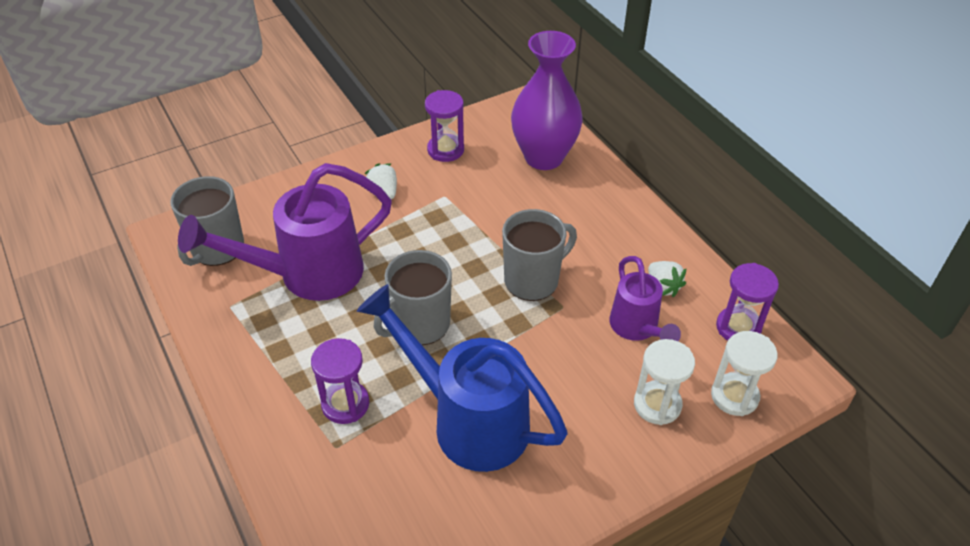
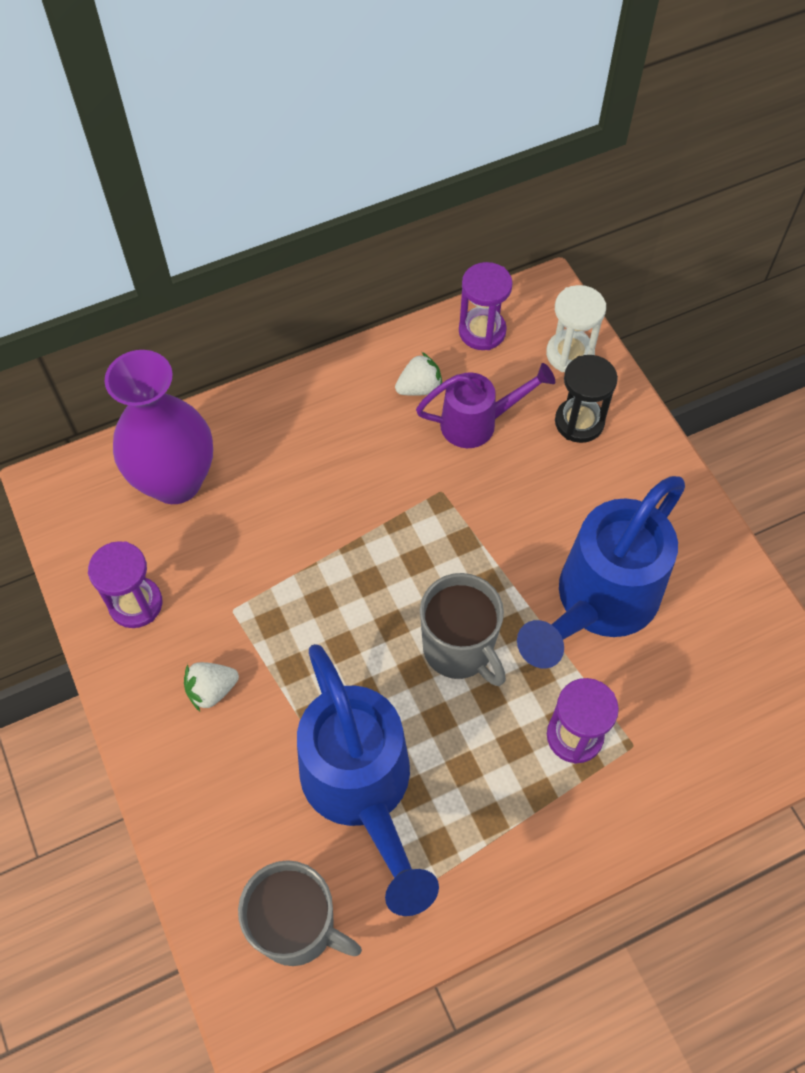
camera: 85 degrees left, 15 degrees up
(306, 275) = (362, 792): purple watering can -> blue watering can
(533, 280) = (397, 518): grey mug -> none
(657, 404) = (579, 422): white hourglass -> black hourglass

